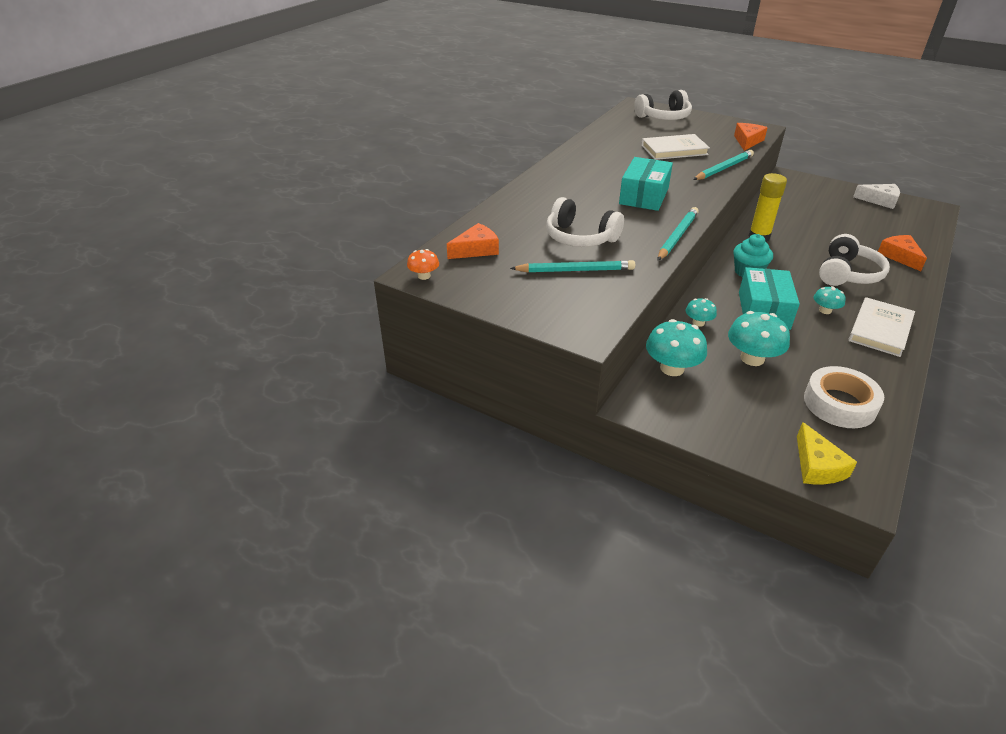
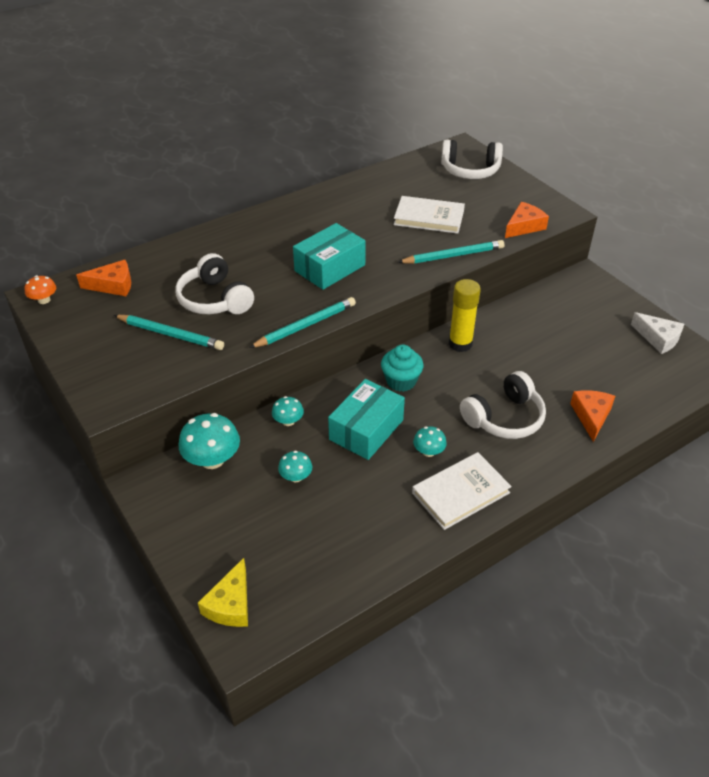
camera: 25 degrees right, 5 degrees up
(752, 358) = (296, 477): turquoise mushroom -> turquoise mushroom, size x0.56
(839, 404) = (323, 554): white tape -> none

